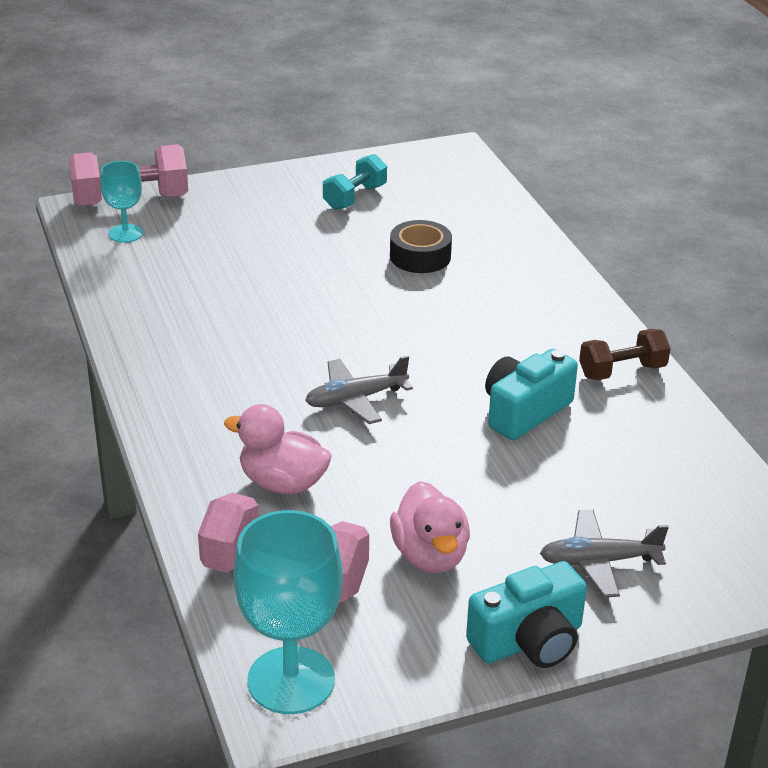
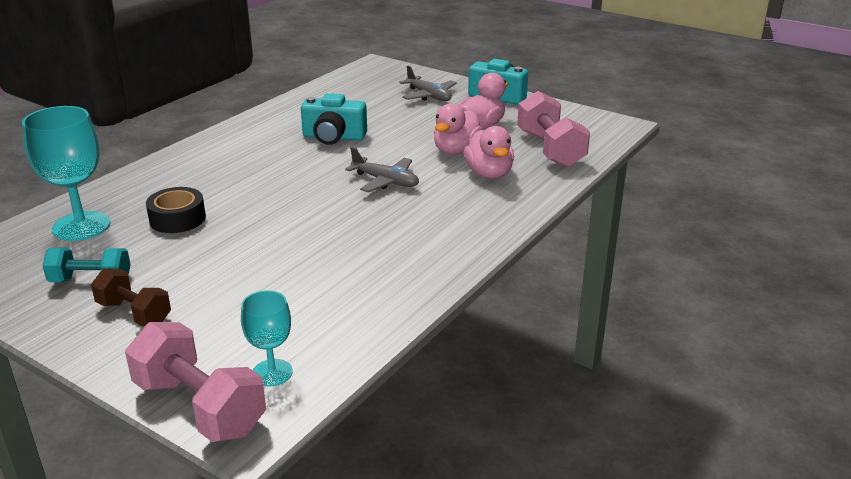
camera: 125 degrees left, 5 degrees down
(291, 680) = (601, 127): turquoise goblet -> turquoise goblet (81, 226)
(376, 490) = (456, 150): none -> pink duck
(622, 371) = (260, 125): brown dumbbell -> brown dumbbell (134, 313)

